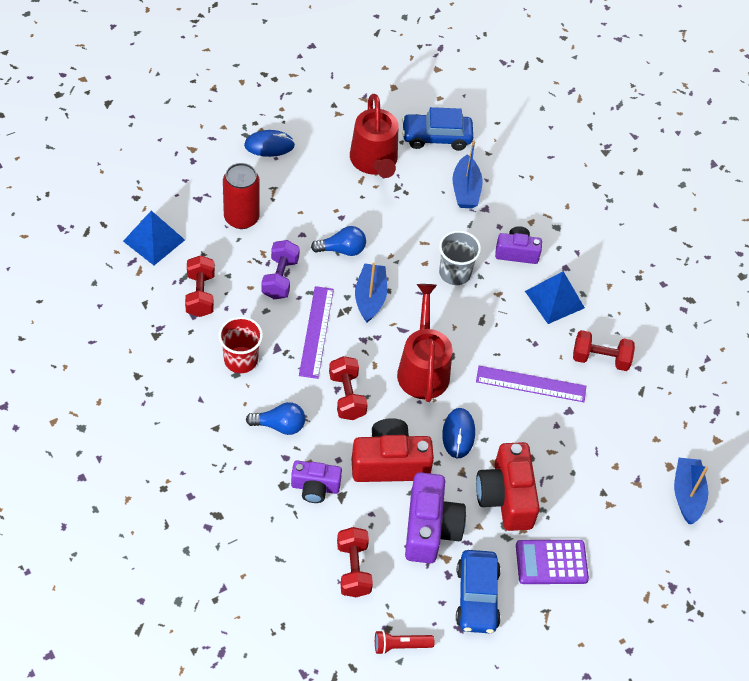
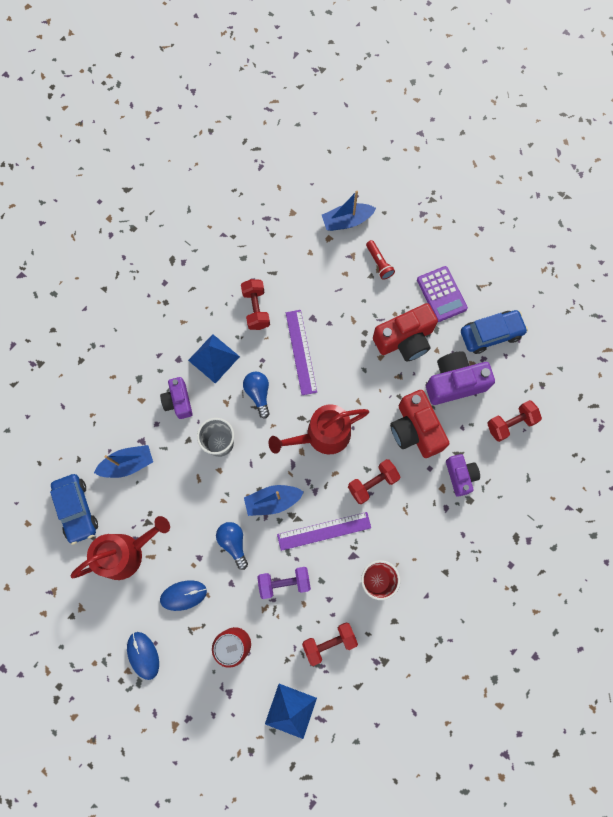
camera: 105 degrees left, 20 degrees up
(280, 425) = (421, 524): blue light bulb -> blue light bulb (258, 394)
(401, 645) = (550, 371): red flashlight -> red flashlight (379, 263)
(458, 434) = (368, 389): blue mouse -> blue mouse (183, 595)

